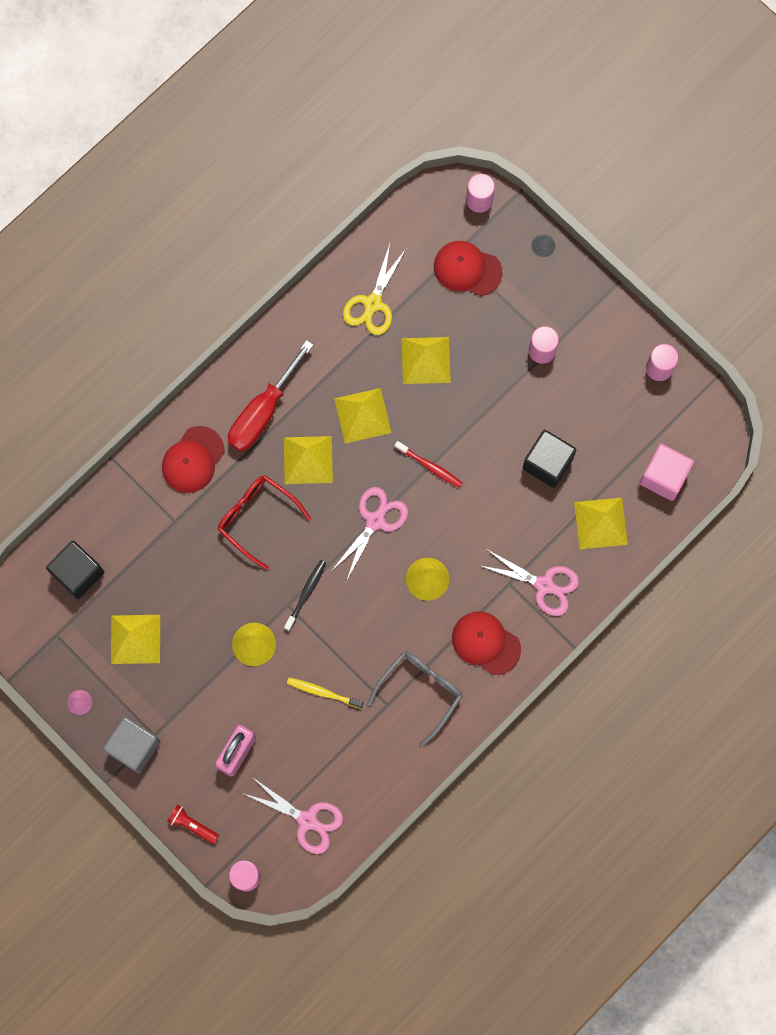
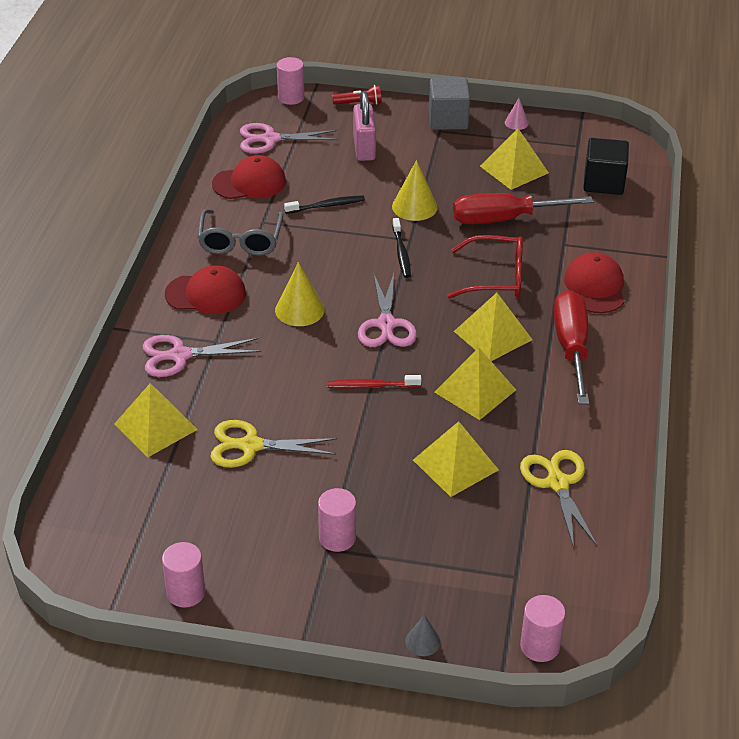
camera: 145 degrees right, 35 degrees down
(195, 581) = (504, 219): none -> red screwdriver
(323, 692) = (326, 206): yellow toothbrush -> black toothbrush
(467, 269) = (488, 569): red cap -> red cap (249, 183)
(547, 463) = (251, 446): black cube -> yellow scissors
(663, 476) = (111, 496): pink cube -> none

